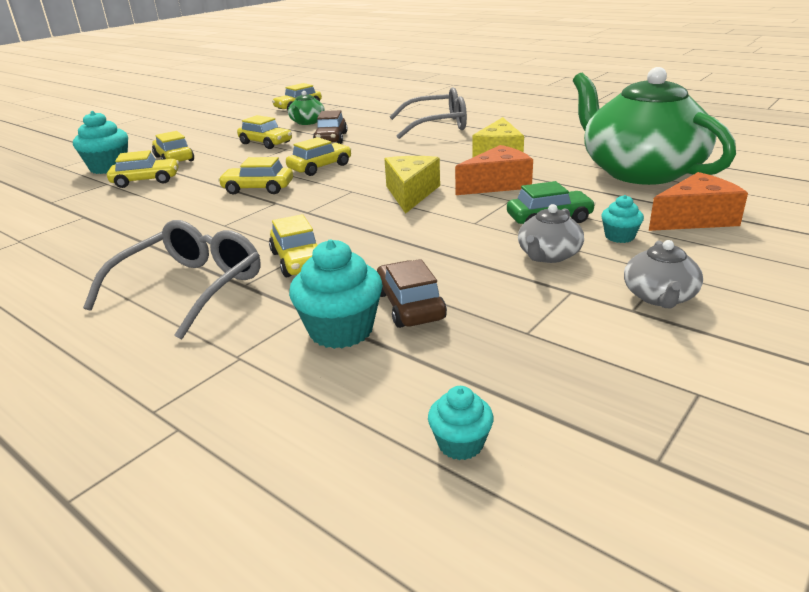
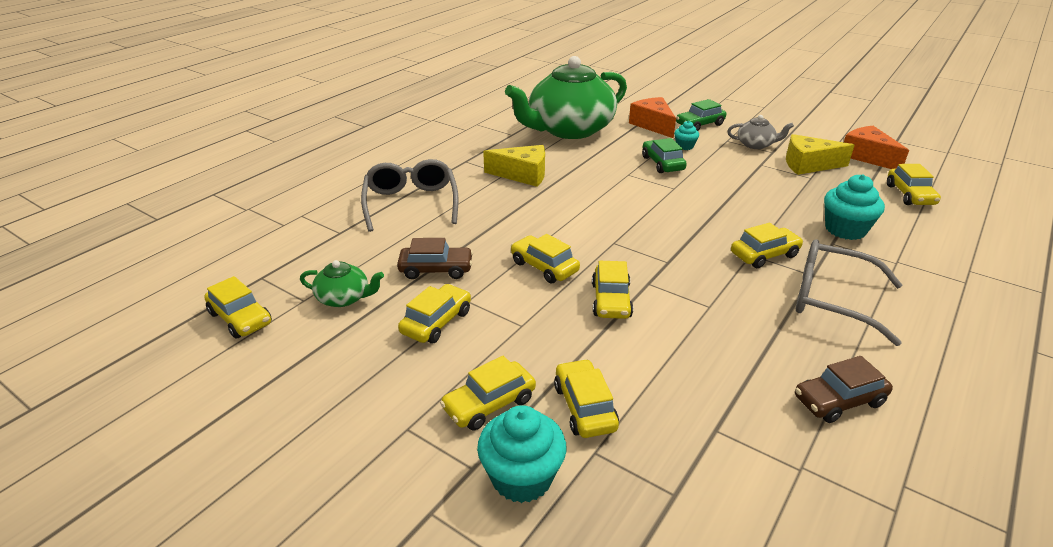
camera: 95 degrees left, 5 degrees up
(410, 193) = (619, 213): yellow cheese -> yellow cheese (808, 165)
(410, 306) = (804, 209): brown car -> brown car (839, 400)
(460, 444) = (910, 195): turquoise cupcake -> yellow car
(497, 184) = (596, 178): orange cheese -> orange cheese (867, 157)
(548, 255) = (718, 167): grey teapot -> none
(726, 254) = (699, 124): none -> green car

